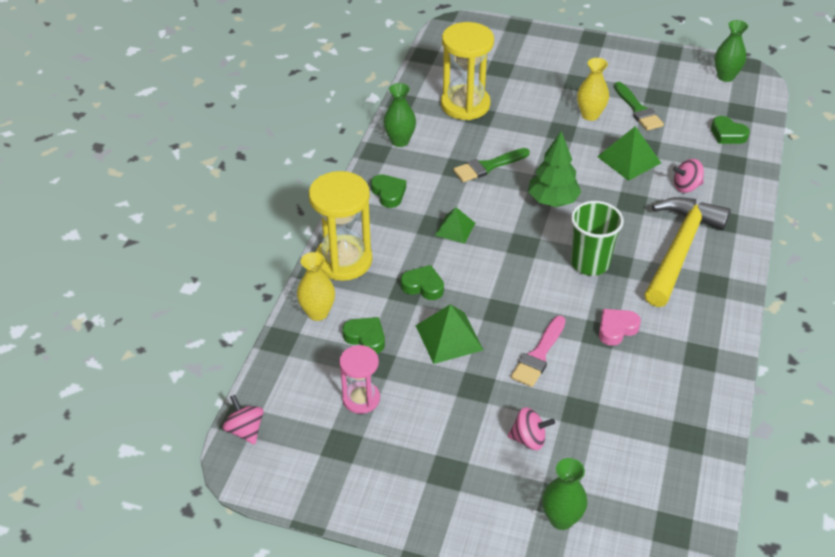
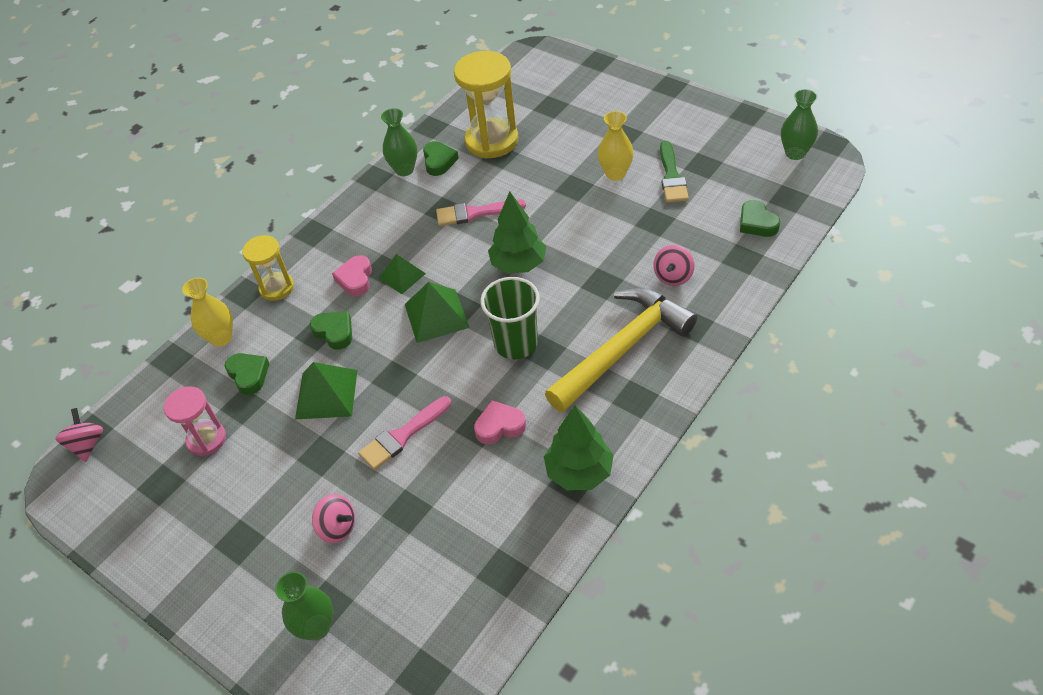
camera: 25 degrees right, 5 degrees up
(343, 260) = (277, 288): yellow hourglass -> yellow hourglass, size x0.59
(388, 193) = (360, 224): green heart -> green heart (439, 161)
(414, 239) = (355, 279): none -> pink heart
(488, 166) = (475, 213): green brush -> pink brush
(629, 159) = (628, 232): green pyramid -> green pyramid (436, 315)
(686, 186) = (673, 276): pink spinning top -> pink spinning top turned 75 degrees counterclockwise
(702, 348) = (579, 472): none -> green tree

